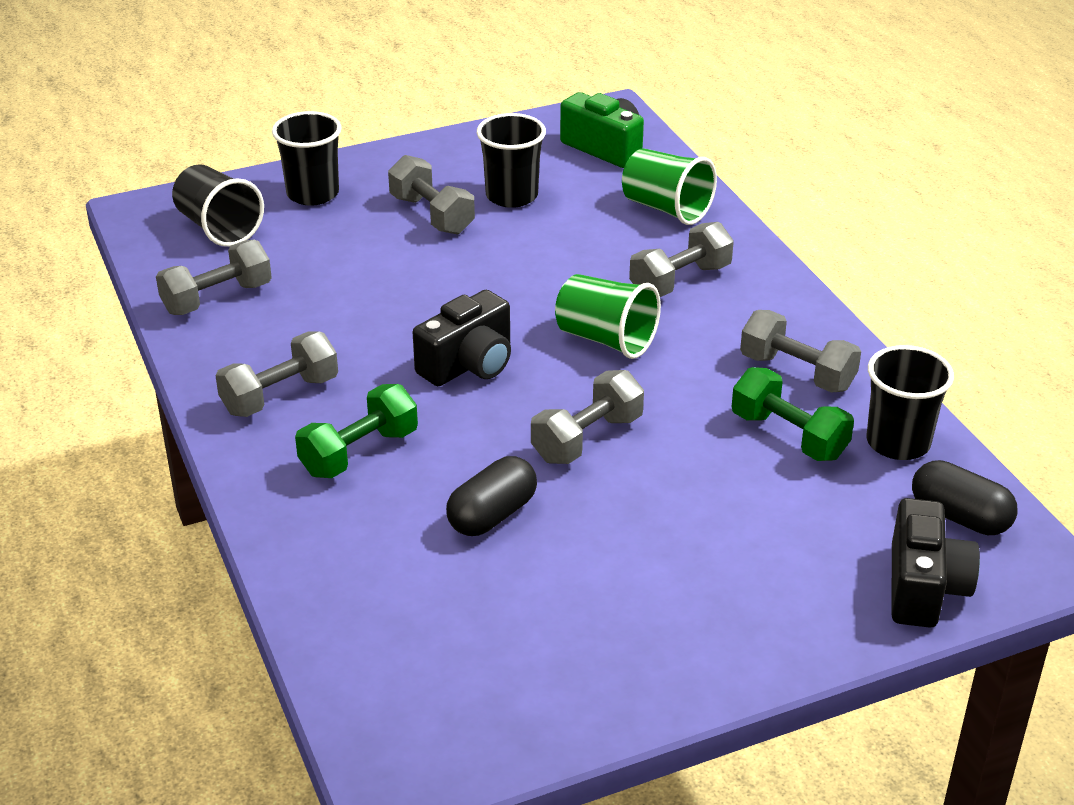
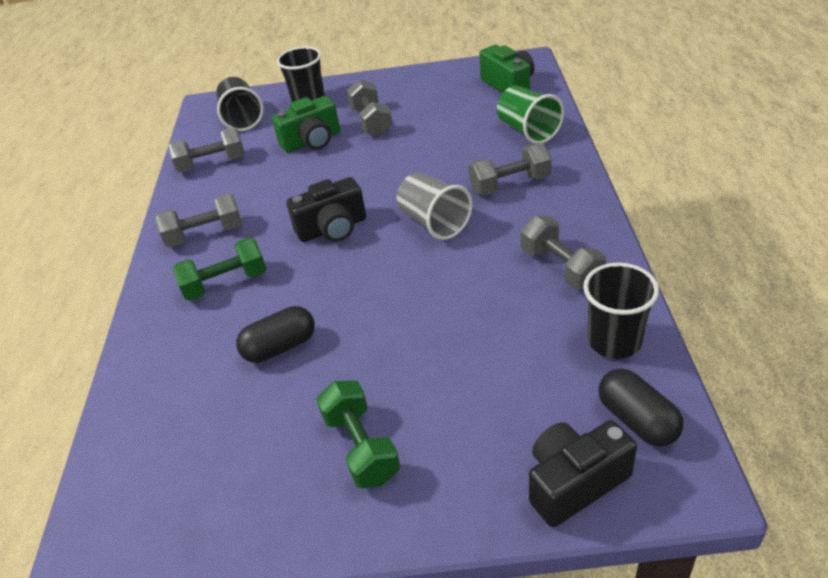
camera: 25 degrees right, 5 degrees up
(358, 251) = (312, 141): none -> green camera
(511, 196) = (429, 113): black cup -> none
(587, 438) = (379, 297): grey dumbbell -> none
(606, 339) = (434, 222): green cup -> grey cup
(788, 436) = (528, 320): green dumbbell -> green dumbbell (361, 447)
(924, 587) = (574, 482): black camera -> black camera turned 150 degrees counterclockwise

